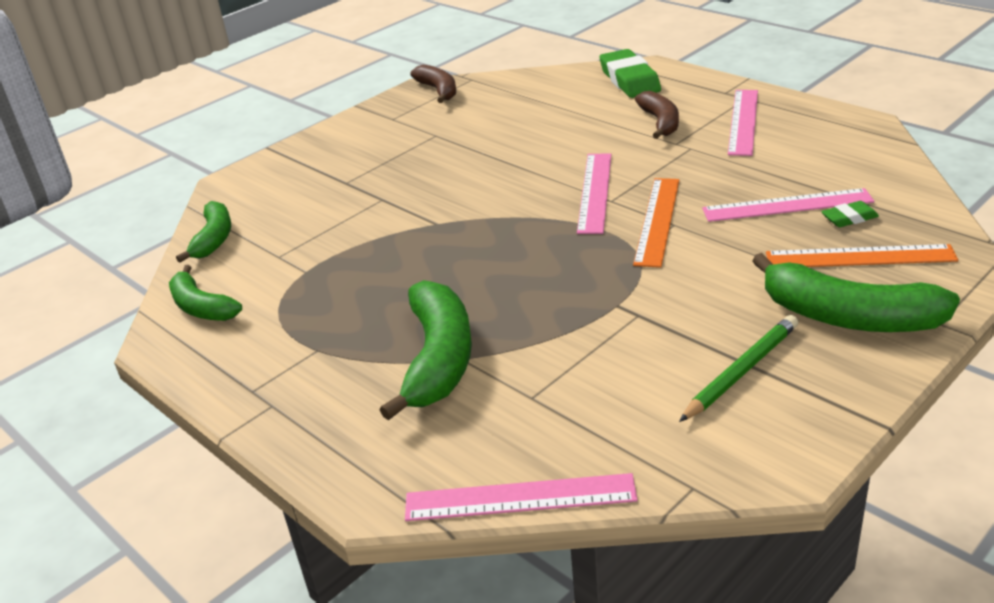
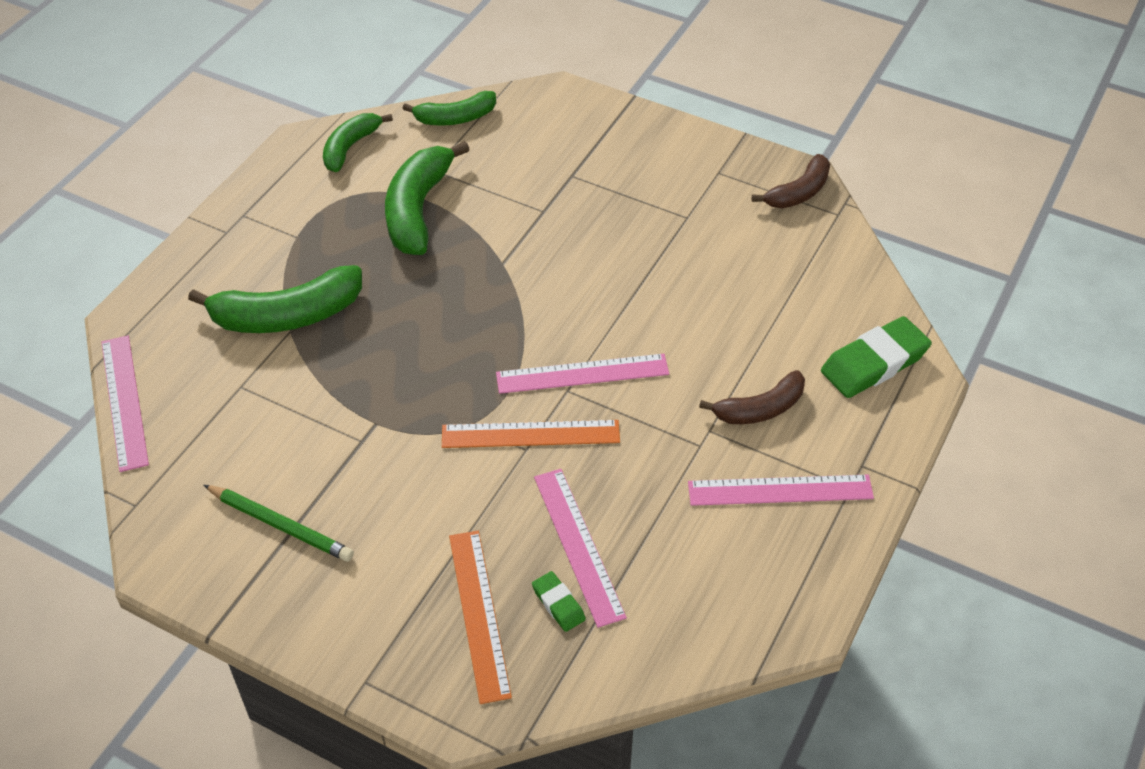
camera: 70 degrees right, 15 degrees up
(848, 317) = (369, 605): green banana -> green banana (418, 209)

